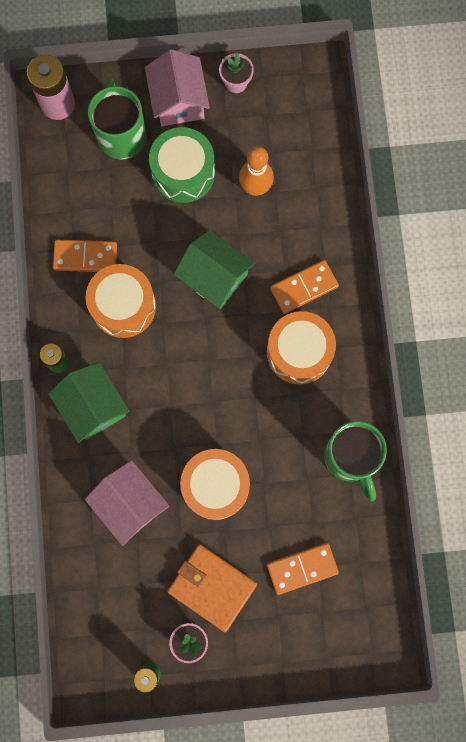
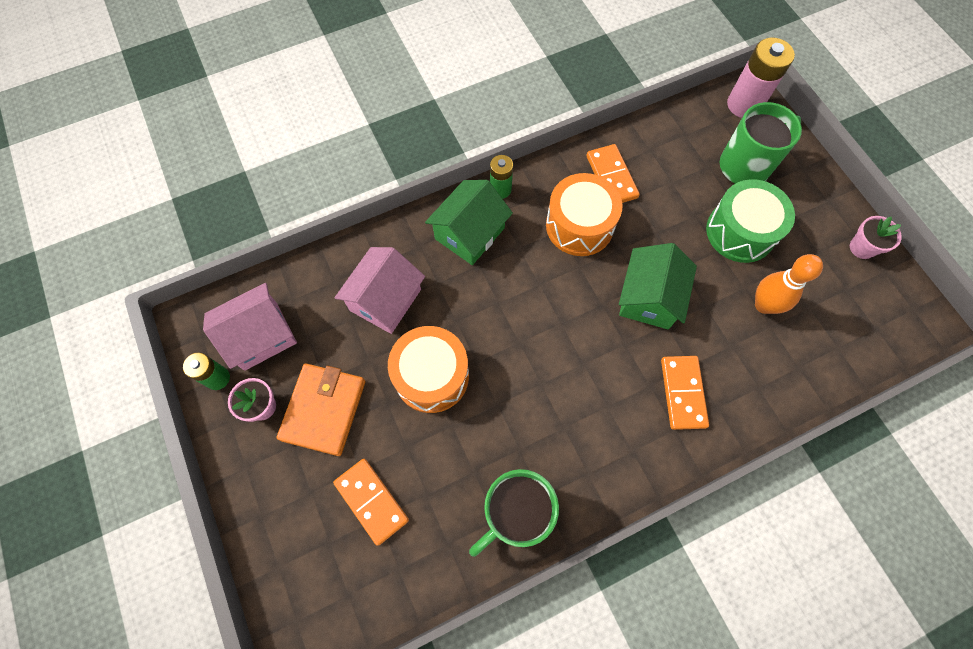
camera: 70 degrees right, 10 degrees down
(178, 100) = (810, 202): pink house -> pink house (261, 336)
(299, 352) = (609, 413): orange drum -> none
(304, 287) = (682, 393): orange domino -> orange domino turned 45 degrees clockwise

